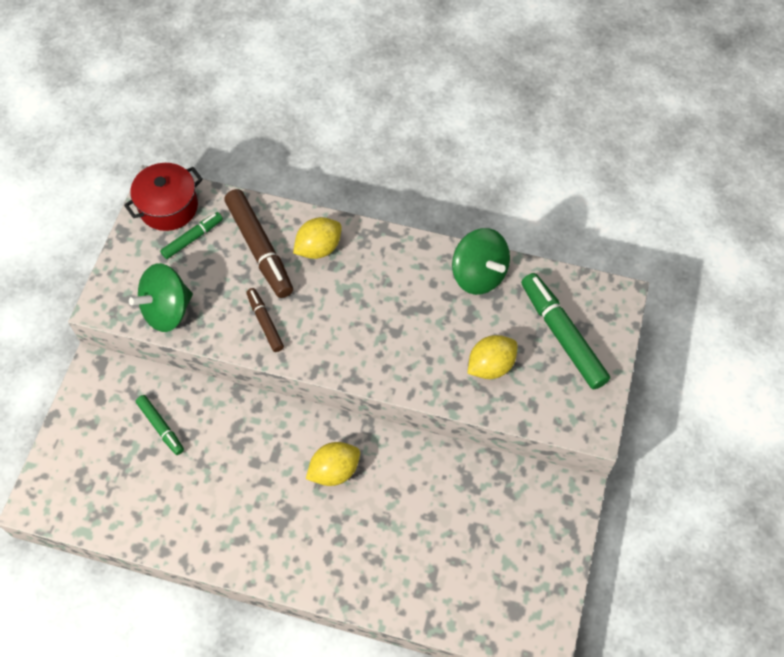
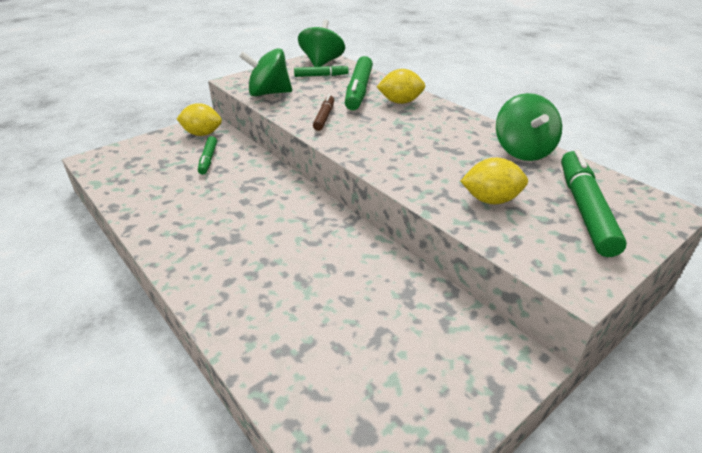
camera: 35 degrees right, 25 degrees down
(168, 207) = (322, 63): red pot -> green spinning top
(259, 248) = (358, 90): brown marker -> green marker
(334, 470) = (296, 231): yellow lemon -> yellow lemon (202, 134)

